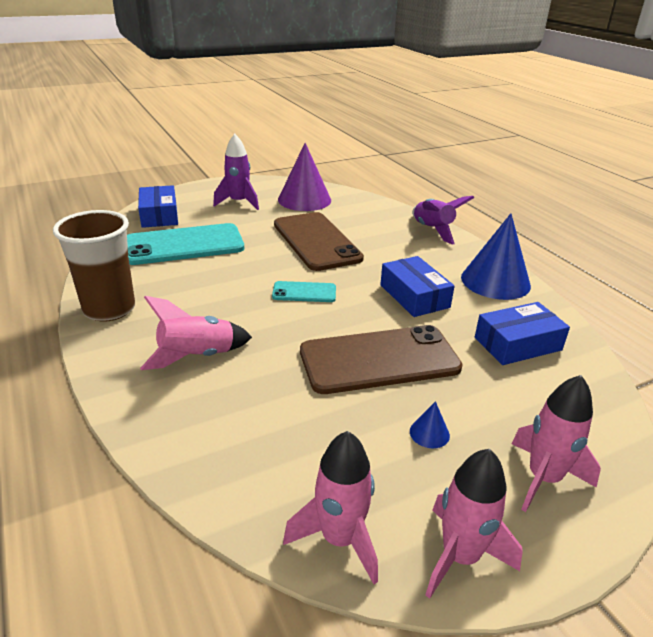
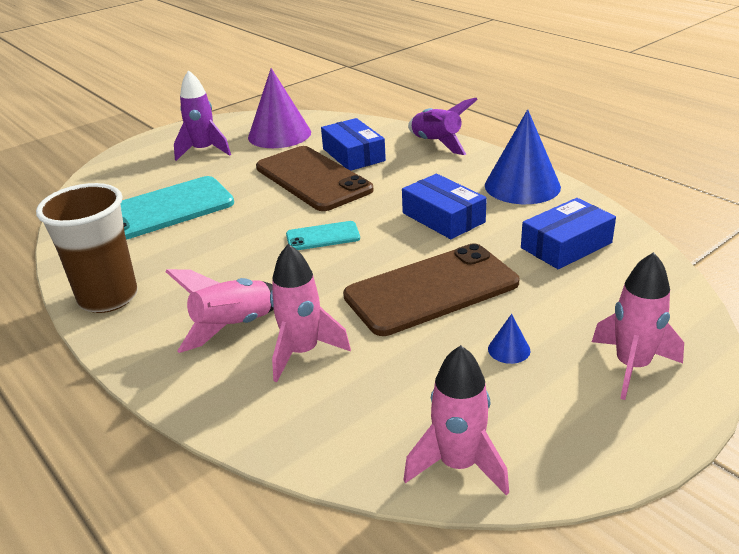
camera: 10 degrees left, 0 degrees up
(159, 215) = (115, 182): blue box -> blue box (353, 155)
(460, 556) = (577, 452): pink rocket -> pink rocket (302, 352)

